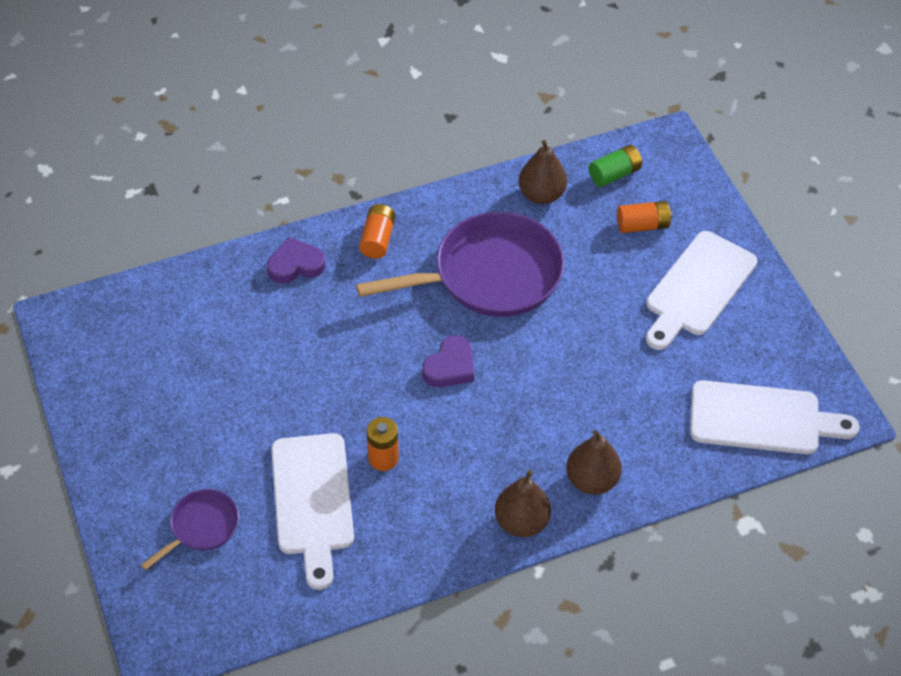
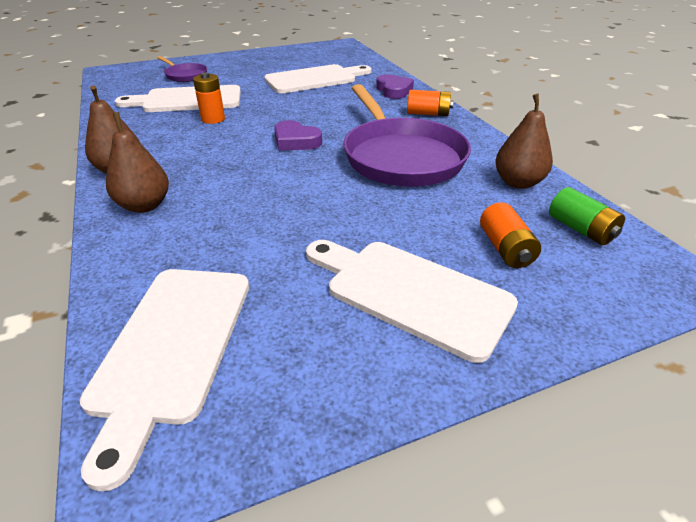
camera: 90 degrees right, 15 degrees down
(239, 353) = (315, 79): none -> white cutting board

